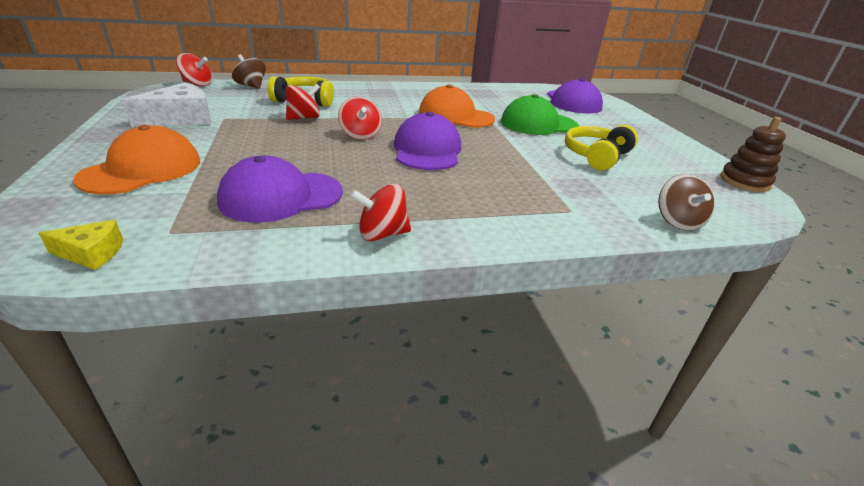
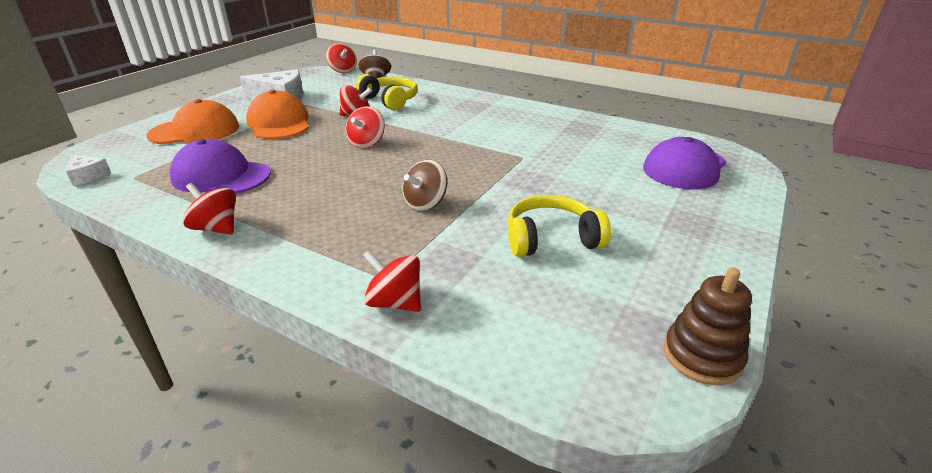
camera: 45 degrees right, 0 degrees up
(92, 253) = (88, 176): yellow cheese -> white cheese
(427, 150) = (390, 173): purple cap -> none
(455, 116) = (491, 147): orange cap -> orange cap (279, 123)
(538, 124) = (566, 181): green cap -> none
(604, 220) = (394, 302): none -> red spinning top
(677, 221) = (469, 345): brown spinning top -> brown spinning top (425, 203)

